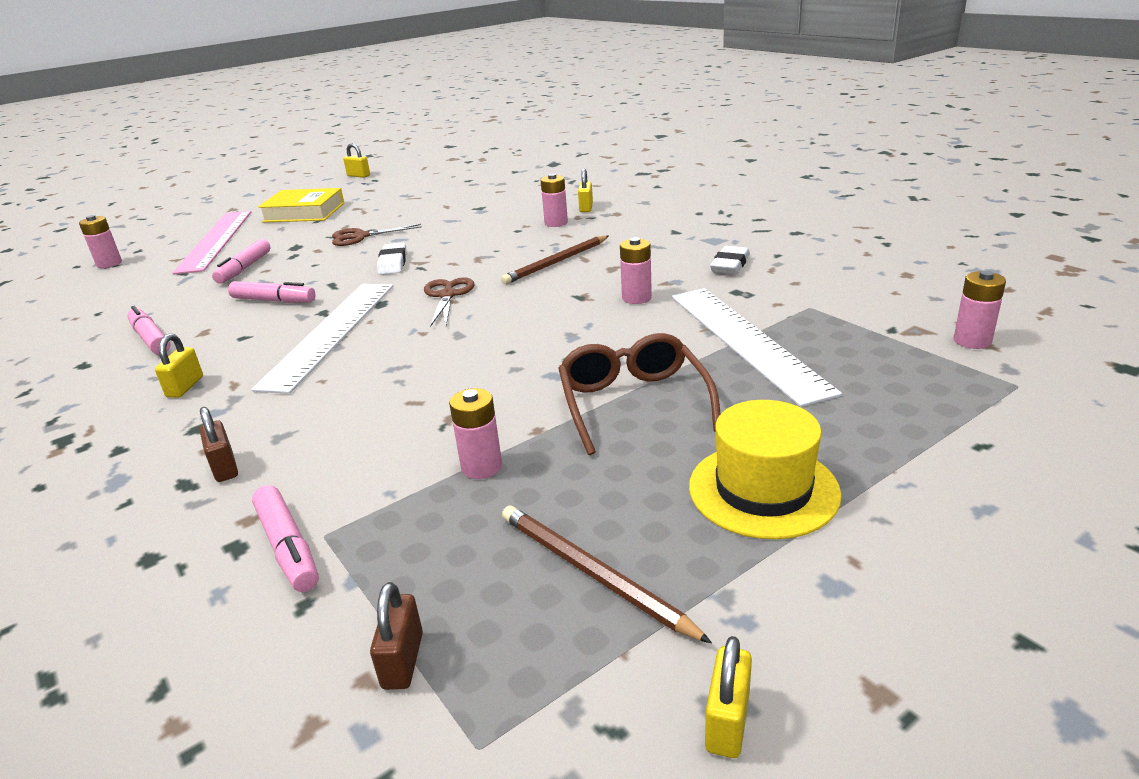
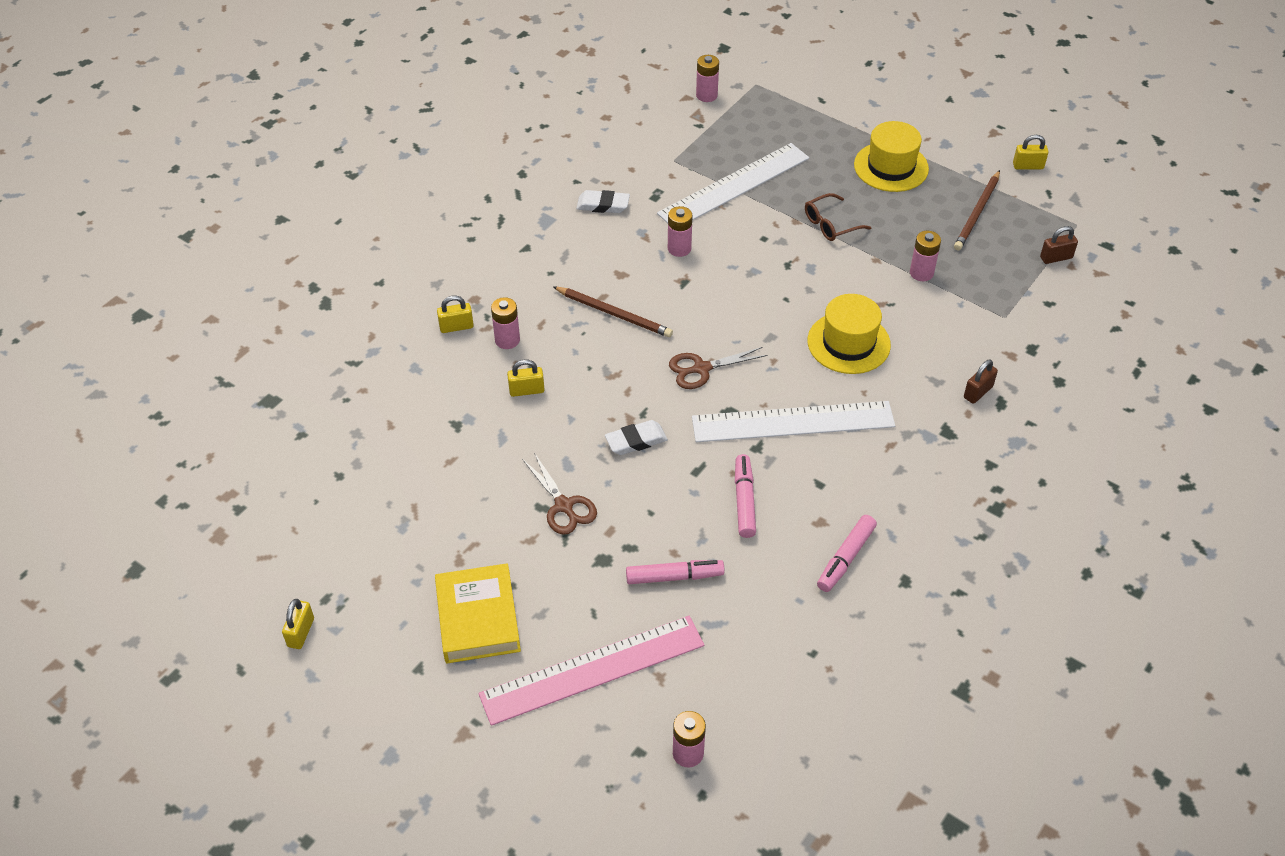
camera: 110 degrees left, 20 degrees up
(185, 387) = (906, 475): yellow padlock -> yellow padlock (526, 390)
(288, 547) = (1020, 327): pink marker -> none
(404, 382) = (848, 343): none -> yellow hat
(633, 403) = (831, 224): brown glasses -> brown glasses, size x0.64

